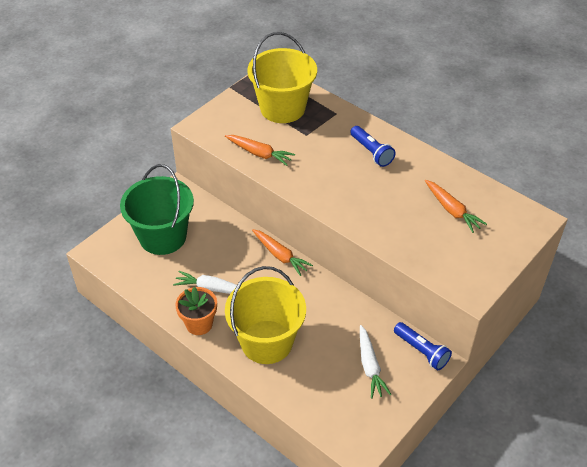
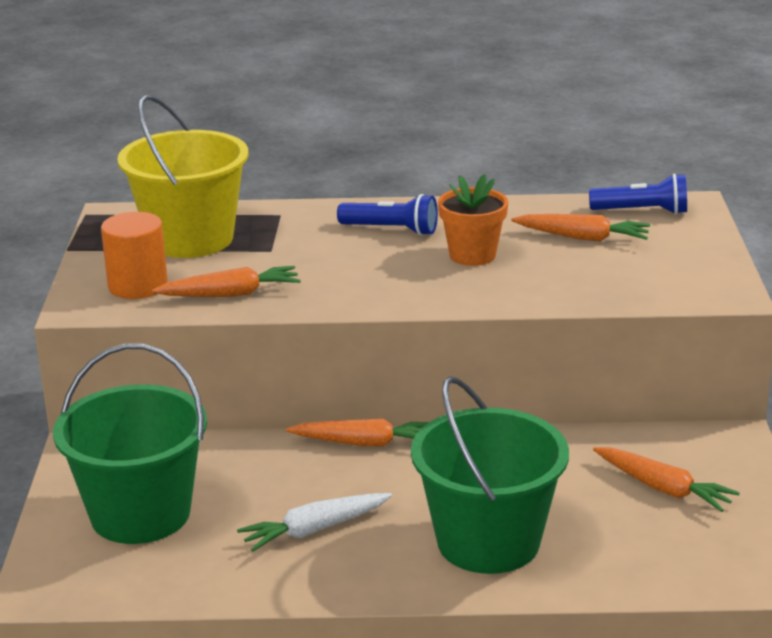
camera: 40 degrees left, 20 degrees down
(199, 324) = (356, 579): orange flower pot -> orange flower pot (472, 255)
(231, 126) = (138, 286): none -> orange cylinder
(267, 342) = (488, 542): yellow bucket -> green bucket
(370, 366) = (663, 488): white carrot -> orange carrot
(421, 351) = (701, 439): blue flashlight -> blue flashlight (642, 211)

